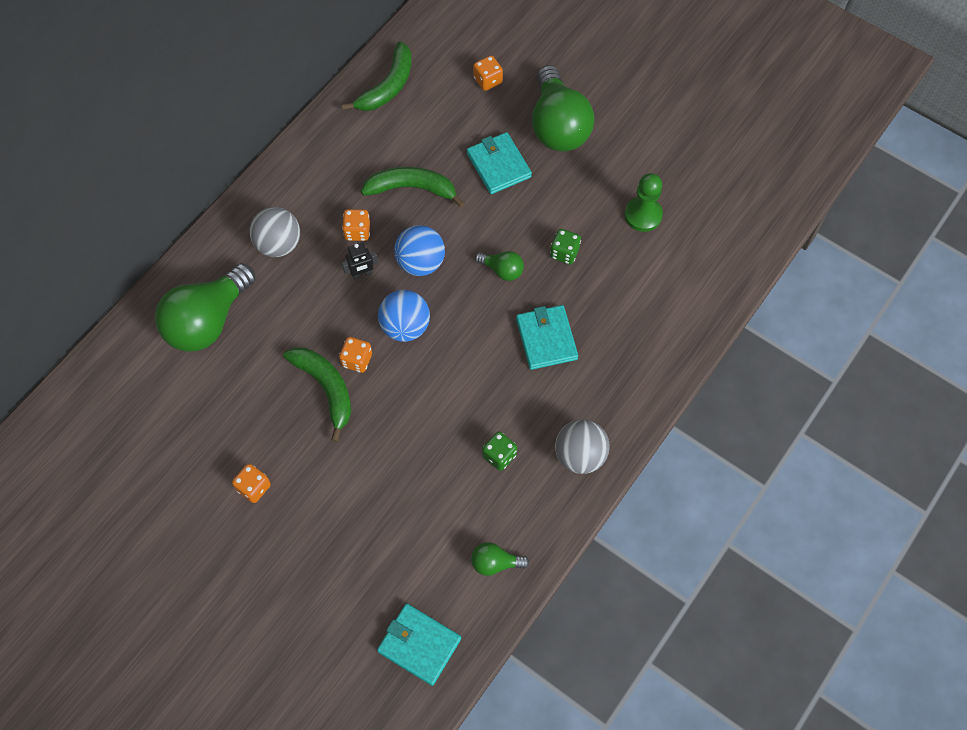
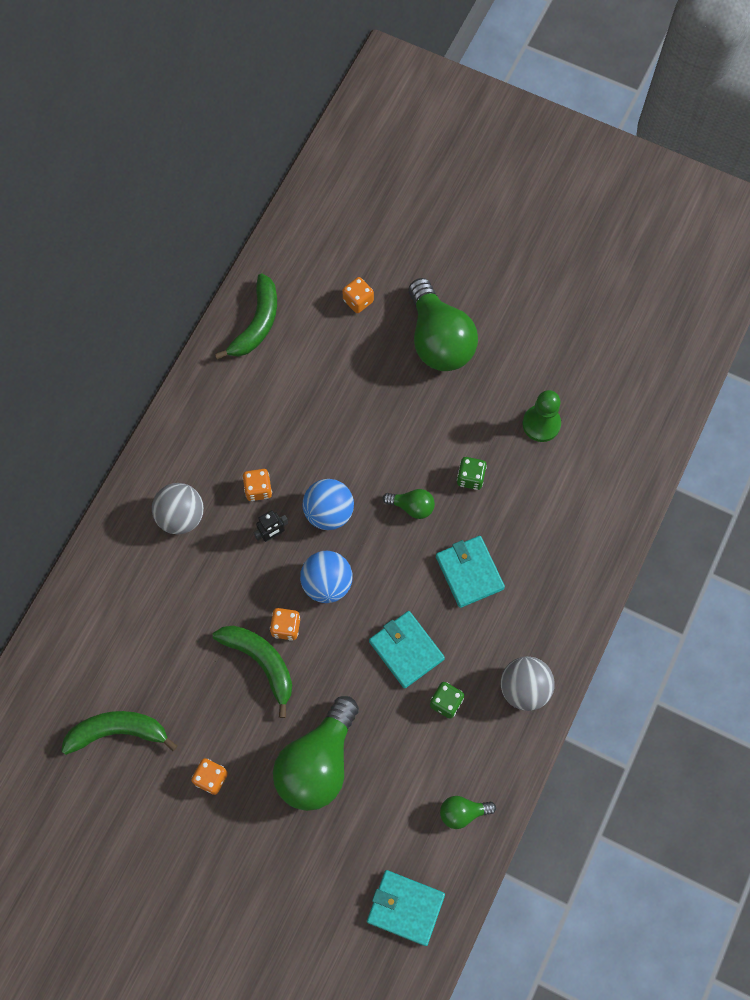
camera: 10 degrees left, 5 degrees up
(208, 321) = (127, 611): green light bulb -> green light bulb (317, 763)
(412, 188) = (304, 433): green banana -> green banana (118, 732)
(498, 165) = (387, 393): turquoise wallet -> turquoise wallet (406, 650)

